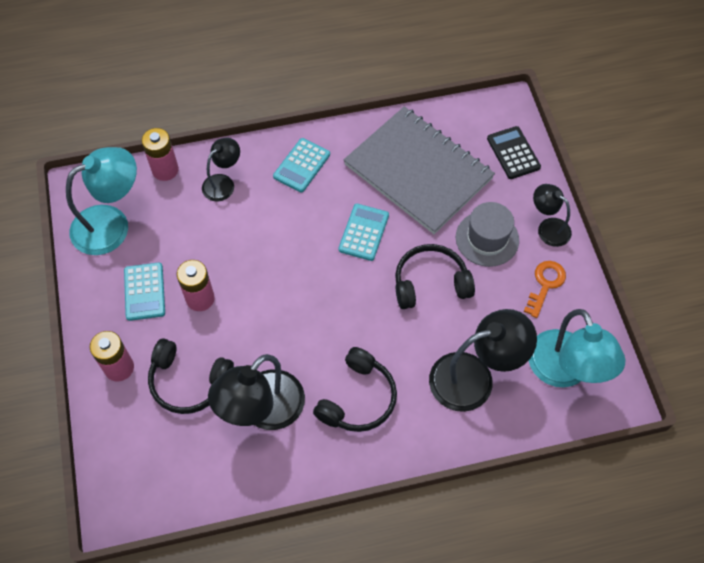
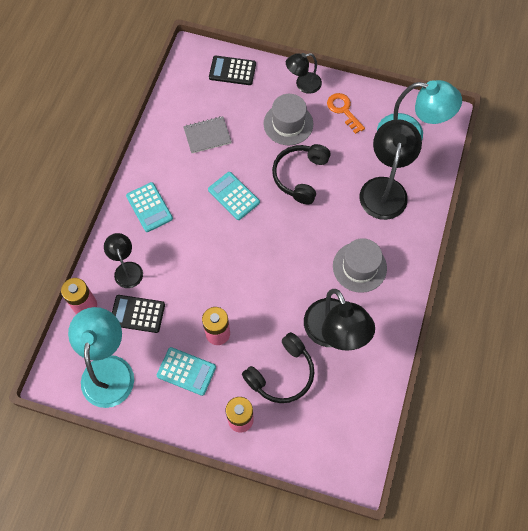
camera: 60 degrees left, 5 degrees up
(181, 217) = (137, 314): none -> black calculator
(358, 398) = (359, 267): black headphones -> grey hat
(418, 172) = (207, 135): grey notebook -> grey notebook, size x0.42

